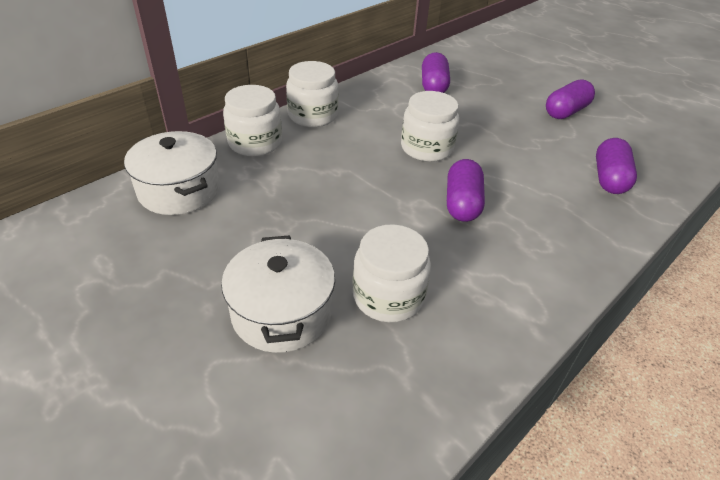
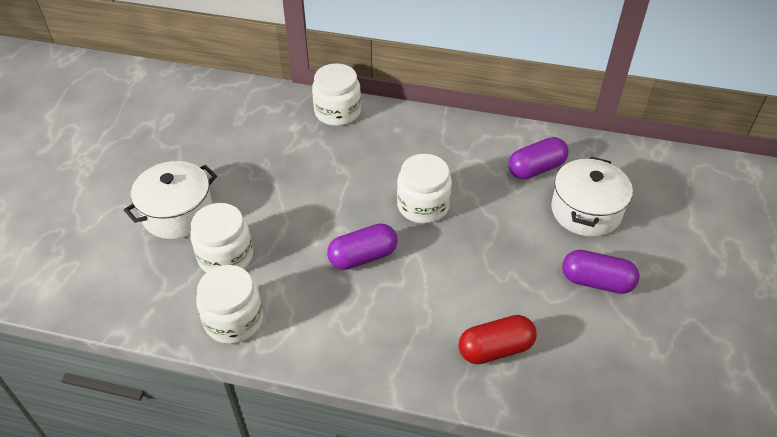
camera: 60 degrees right, 5 degrees up
(179, 190) = (253, 109): white pot -> white pot (586, 211)
(313, 115) = (404, 121): white jar -> white jar (234, 320)
(609, 178) = (495, 349): purple capsule -> red capsule

